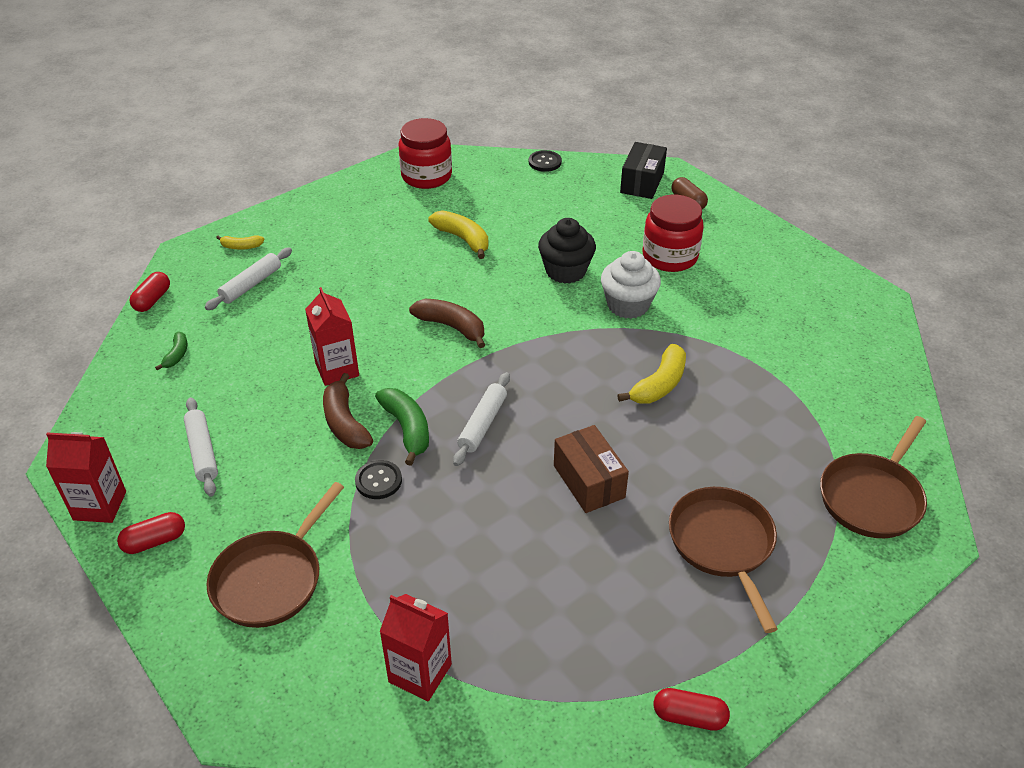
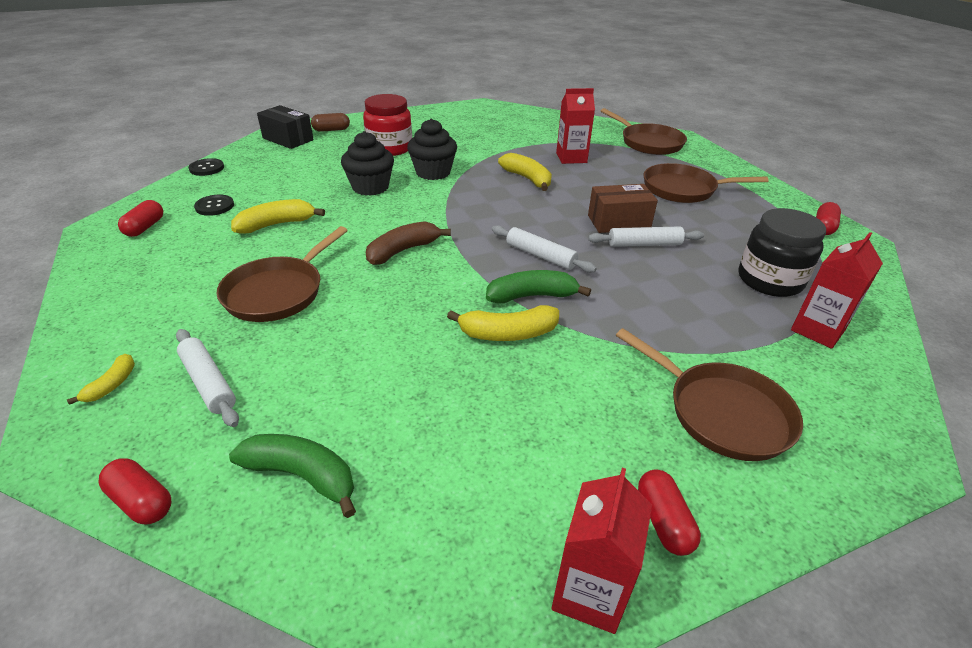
camera: 75 degrees left, 5 degrees down
(176, 355) = (302, 476): green banana -> green banana, size x1.78
(202, 452) = (513, 459): white rolling pin -> white rolling pin (644, 244)
(337, 369) = (422, 329): red carton -> red carton (571, 158)
(345, 423) = (507, 333): brown banana -> yellow banana
(362, 277) = (278, 292): none -> brown pan
(378, 481) = (596, 322): black button -> black button (214, 206)
(426, 176) = (145, 227): red jar -> red capsule
(511, 634) = (769, 280): none -> black jar
(628, 305) = (433, 172): white cupcake -> black cupcake

